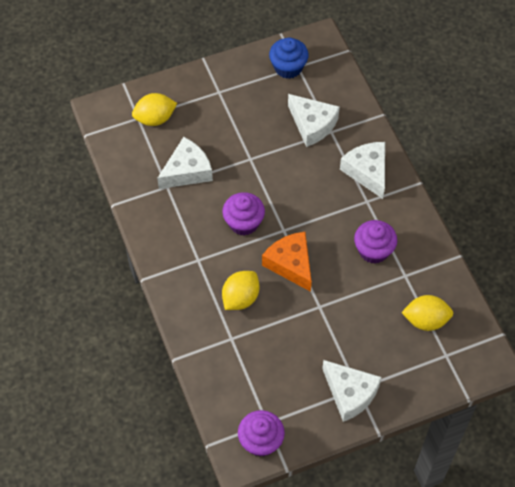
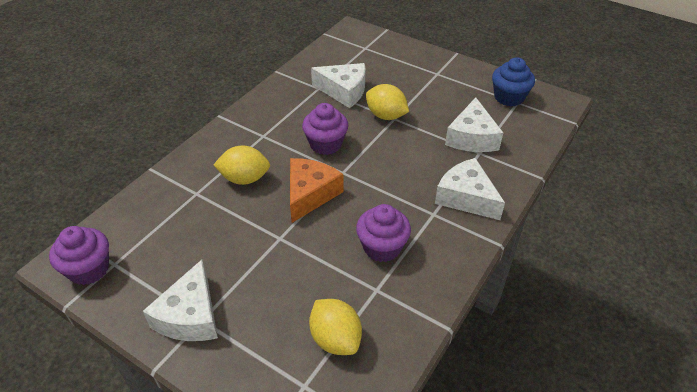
camera: 55 degrees right, 15 degrees down
(155, 119) = (374, 55): yellow lemon -> yellow lemon (386, 116)
(367, 172) = (466, 197): white cheese -> white cheese turned 75 degrees counterclockwise

